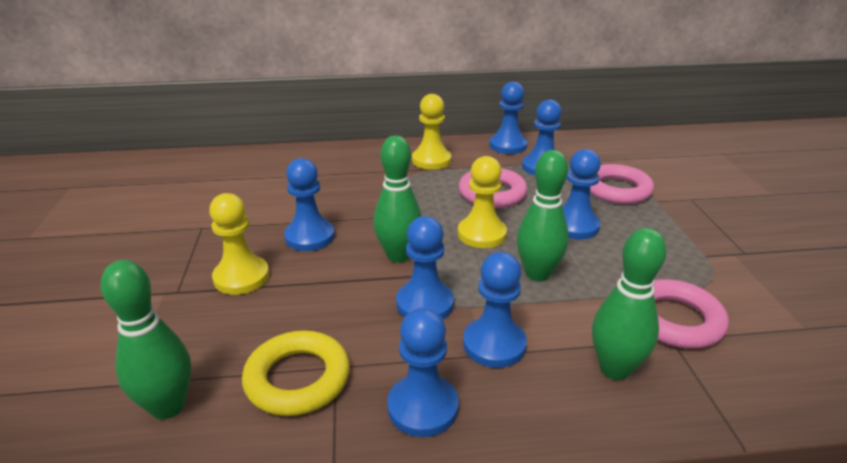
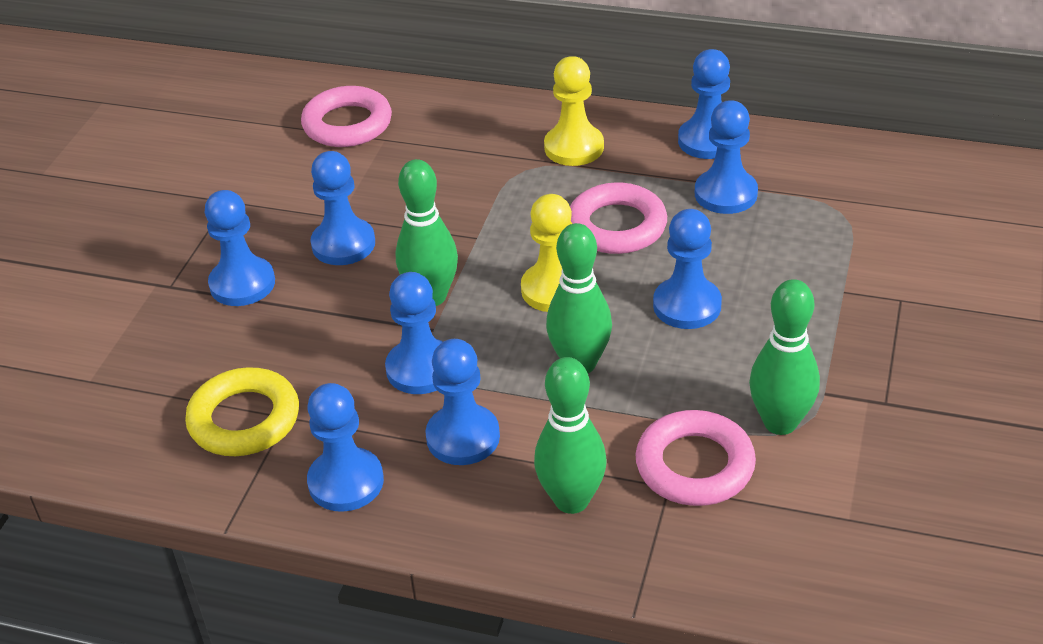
camera: 25 degrees right, 10 degrees up
(168, 406) = (117, 414): green bowling pin -> green bowling pin (780, 422)
(241, 277) = (242, 284): yellow pawn -> blue pawn
(617, 190) = (802, 259): pink ring -> pink ring (347, 124)

